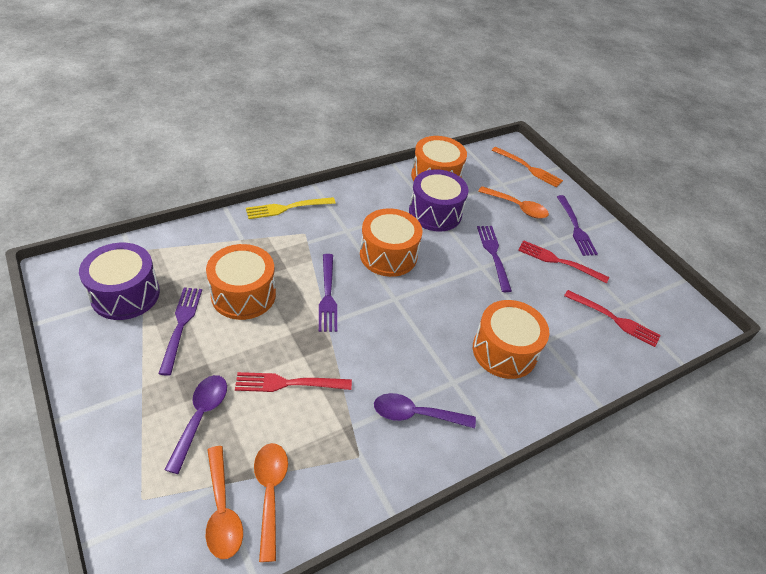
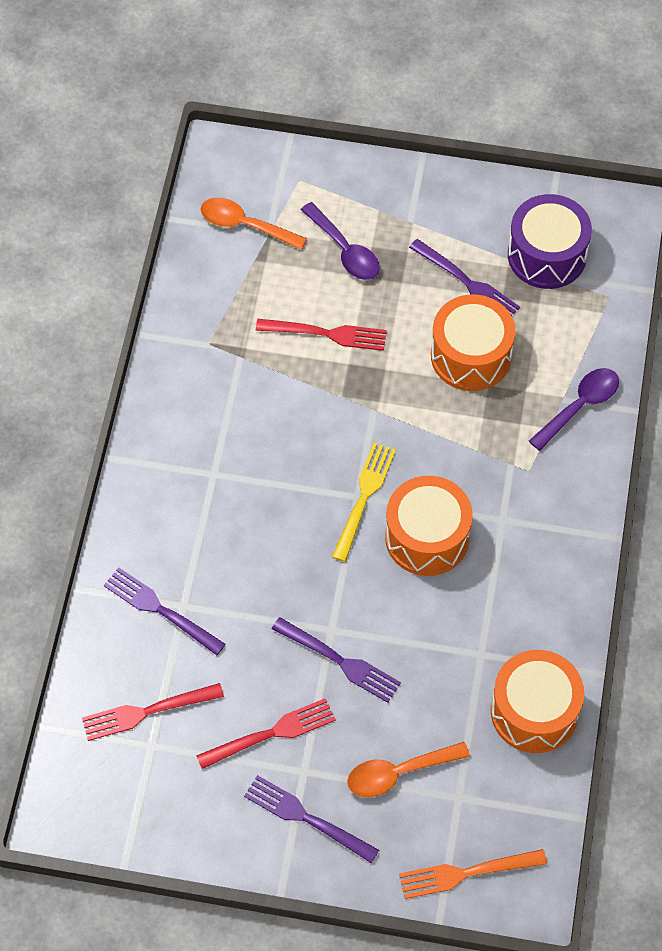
camera: 135 degrees right, 15 degrees up
(270, 493) = (232, 263): orange spoon -> none
(287, 208) = (589, 478): yellow fork -> yellow fork (364, 497)
(289, 383) = (326, 334): red fork -> red fork turned 60 degrees clockwise
(327, 295) = (411, 433): purple fork -> purple fork (160, 610)
(416, 414) = (208, 415): purple spoon -> purple spoon (579, 406)
(435, 213) = (462, 650): purple drum -> none
(504, 351) = (207, 552): orange drum -> none

